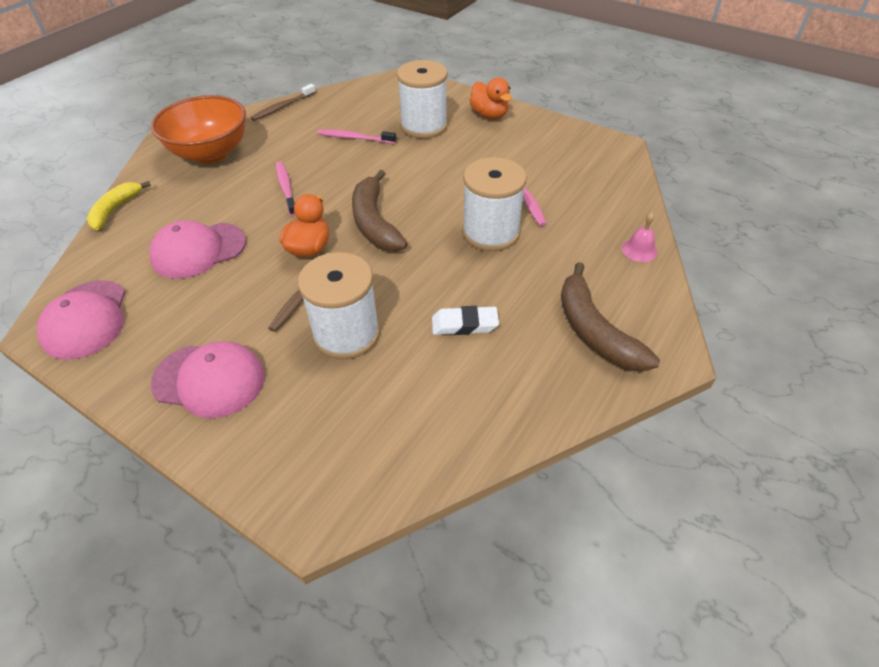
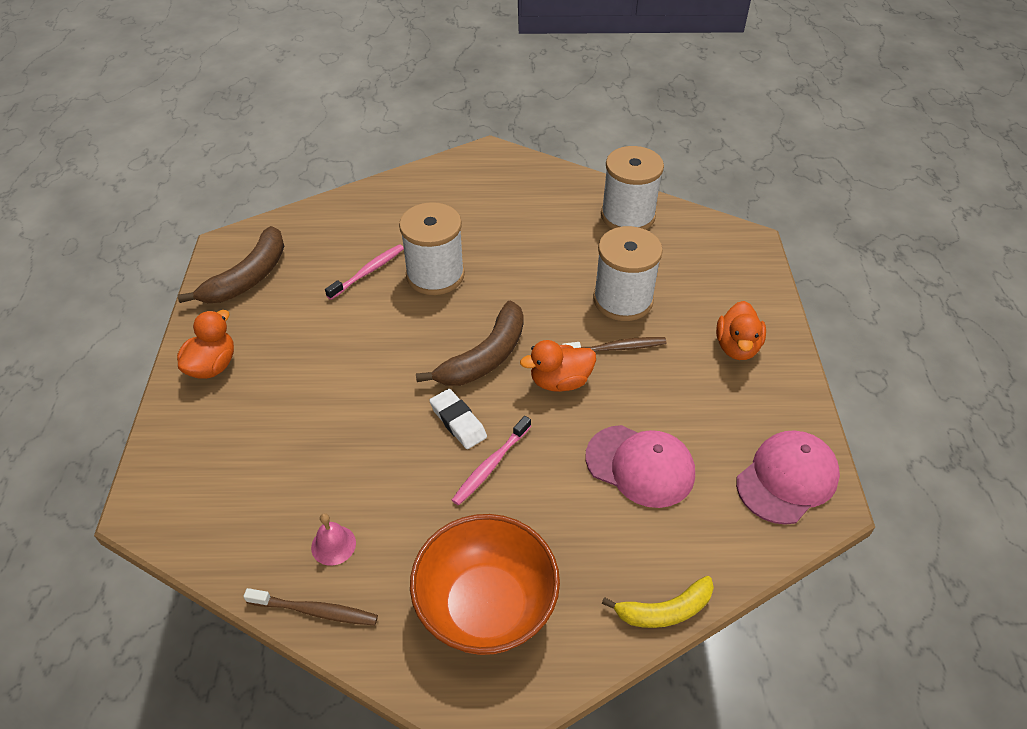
camera: 125 degrees left, 0 degrees up
(209, 380) = (737, 347): pink cap -> orange duck
(354, 138) = (345, 466): pink toothbrush -> none
(424, 126) = (275, 413): white spool -> white spool (627, 216)
(464, 324) = (553, 245): white eraser -> white eraser (458, 422)
(594, 331) = (499, 186): brown banana -> brown banana (248, 277)
(639, 250) = (390, 190): pink bell -> pink bell (333, 545)

